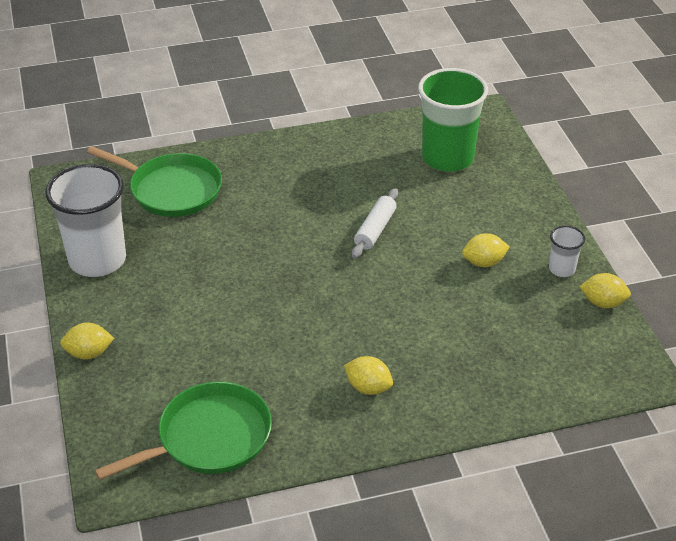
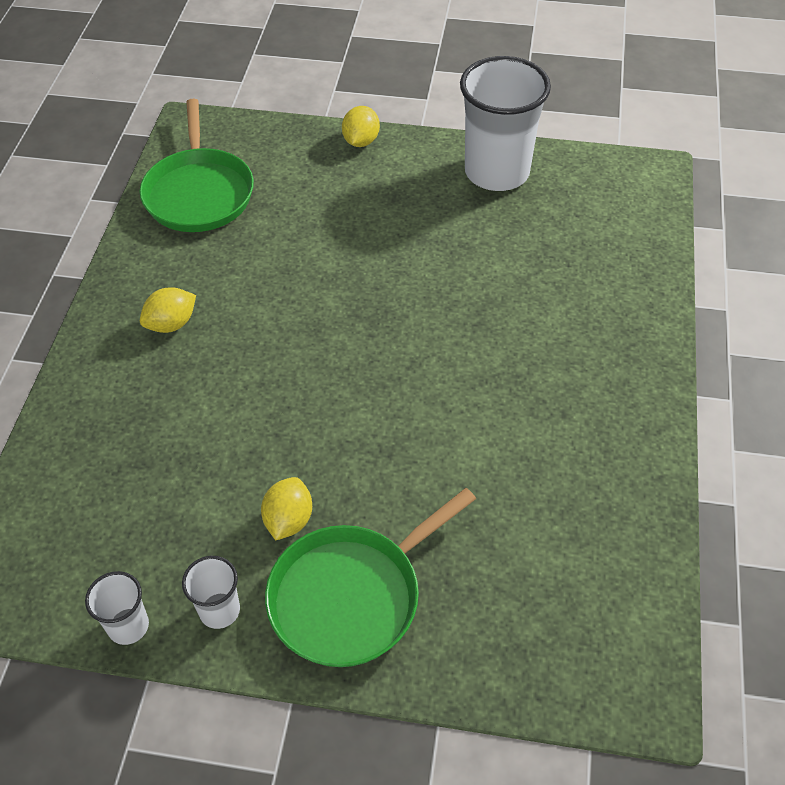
camera: 115 degrees right, 10 degrees up
(171, 190) = (596, 255): green pan -> green pan (351, 596)
(375, 230) = (419, 426): white rolling pin -> none
(447, 158) = (537, 582): green cup -> none
(603, 303) = (128, 626): yellow lemon -> white cup

